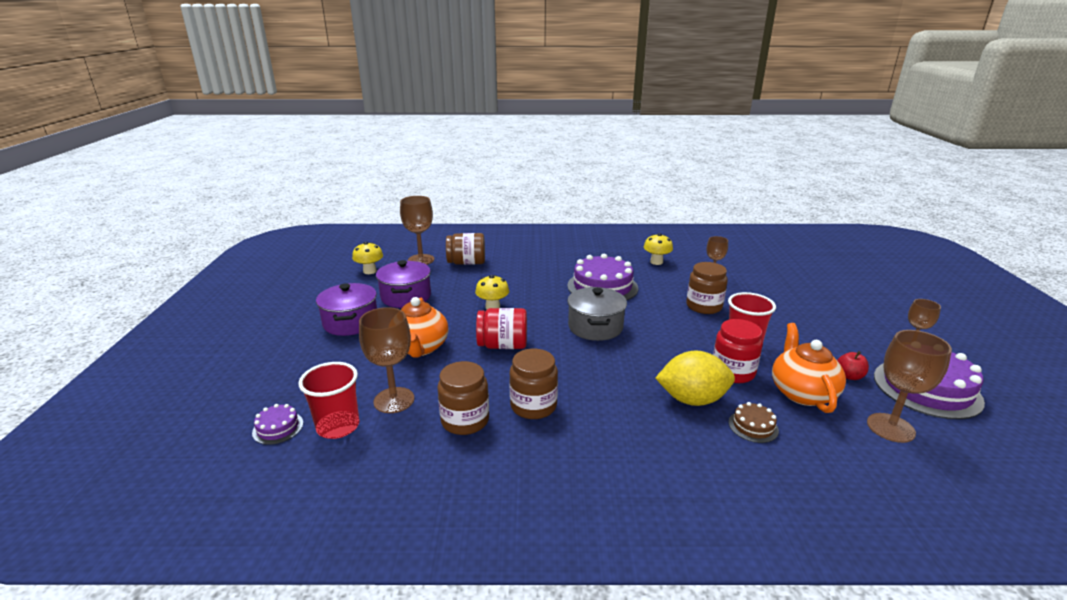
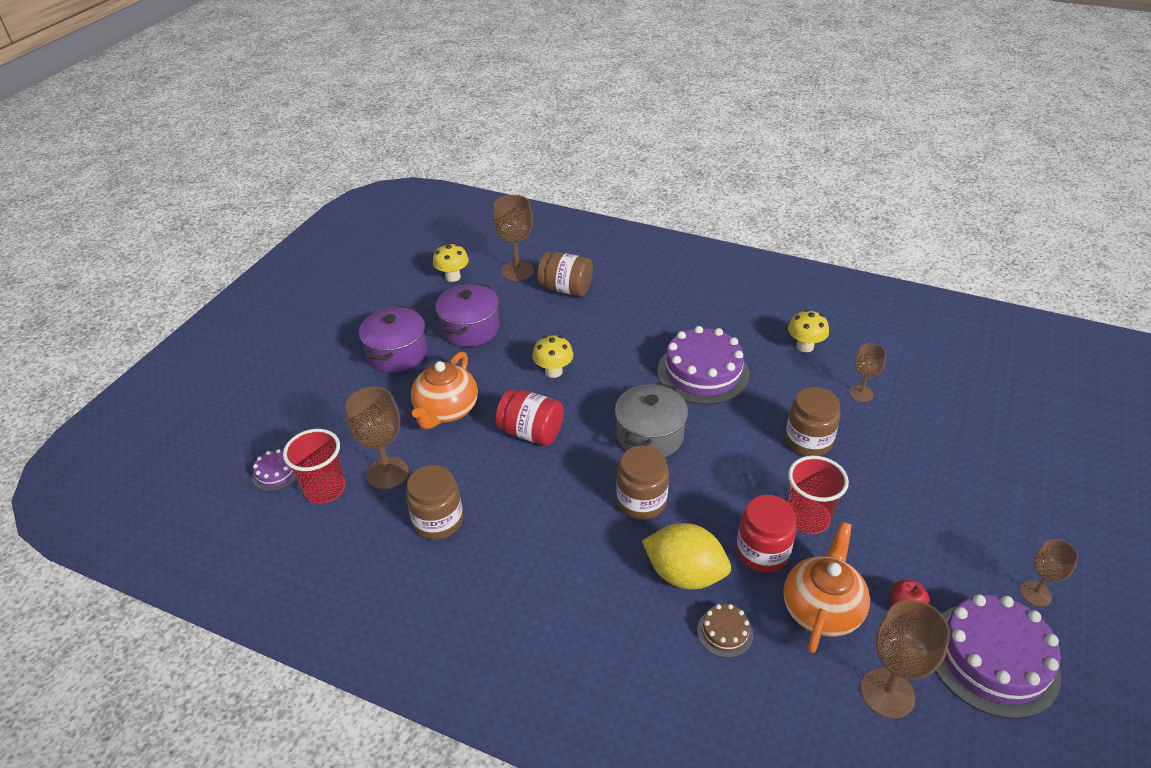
camera: 25 degrees right, 15 degrees up
(533, 406) = (513, 525): brown jar -> brown jar (641, 501)

